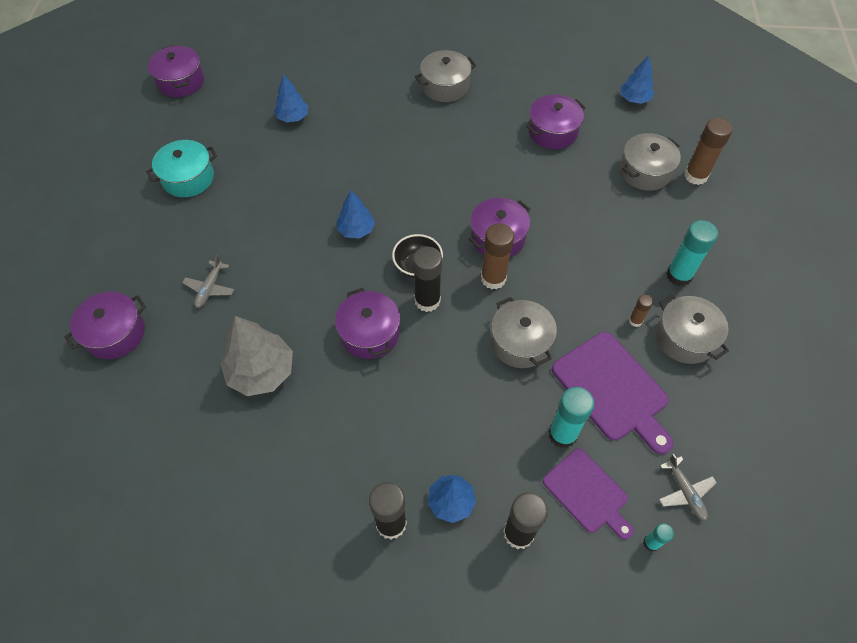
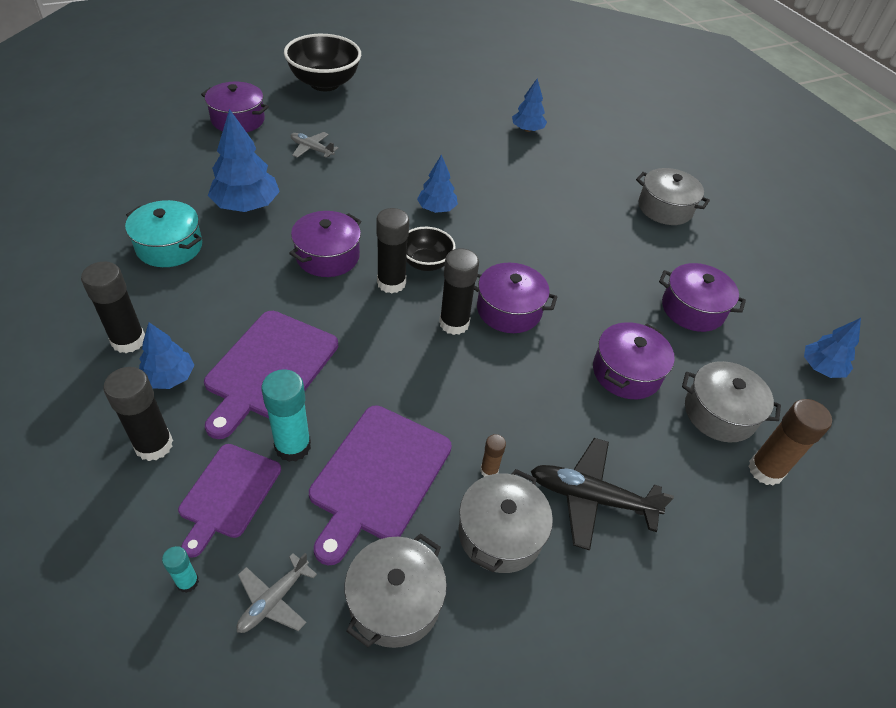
camera: 55 degrees right, 10 degrees down
(106, 235) = (324, 83): none -> black bowl
(181, 81) = (505, 62): purple pot -> purple pot (626, 372)
(188, 178) = (411, 100): turquoise pot -> turquoise pot (169, 246)
(210, 288) = (311, 149): grey plane -> grey plane turned 45 degrees clockwise
(261, 372) = (246, 205): grey tree -> blue tree
(477, 423) = (269, 368): none -> purple cutting board
(493, 278) = (454, 323): brown glue stick -> black glue stick
(520, 342) = (389, 371): grey pot -> grey pot (395, 601)
(679, 275) = (590, 498): turquoise glue stick -> black plane

